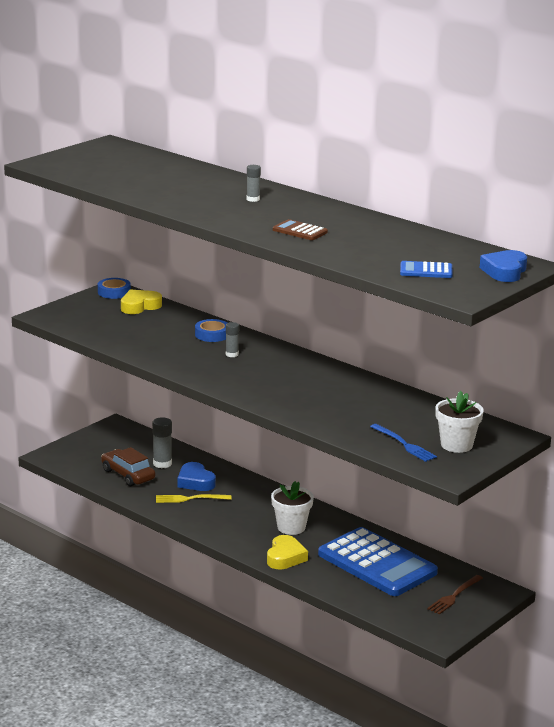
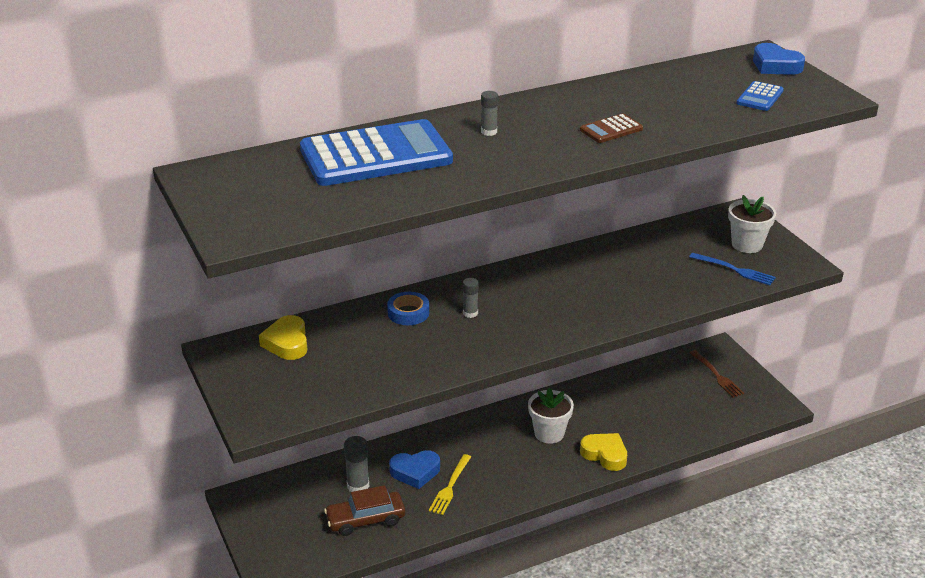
camera: 65 degrees left, 10 degrees up
(114, 292) = (227, 352): blue tape -> none
(377, 563) = (643, 401): blue calculator -> blue calculator (376, 155)
(405, 444) = (735, 270): blue fork -> blue fork turned 45 degrees clockwise

